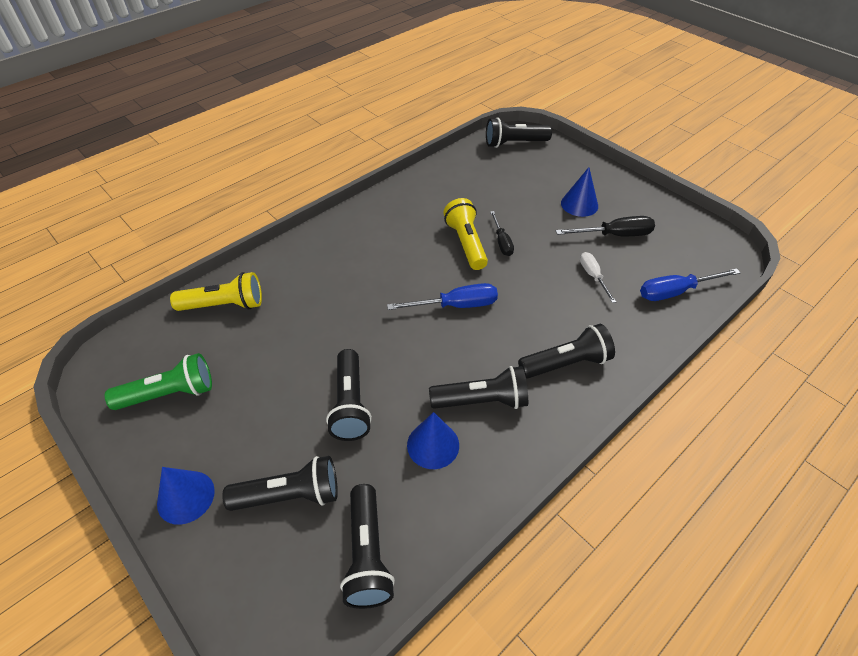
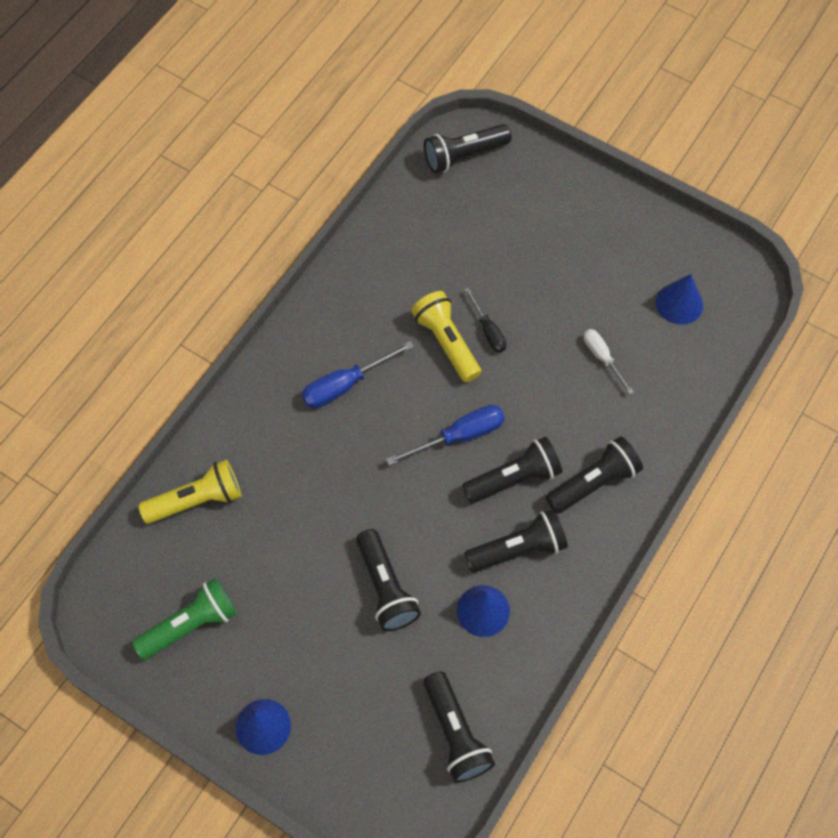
camera: 15 degrees left, 15 degrees up
(290, 495) = (363, 698): black flashlight -> black flashlight (514, 478)
(579, 204) = (567, 248): blue cone -> blue cone (679, 303)
(614, 235) = (617, 288): black screwdriver -> none
(675, 292) = (695, 358): blue screwdriver -> blue screwdriver (345, 385)

